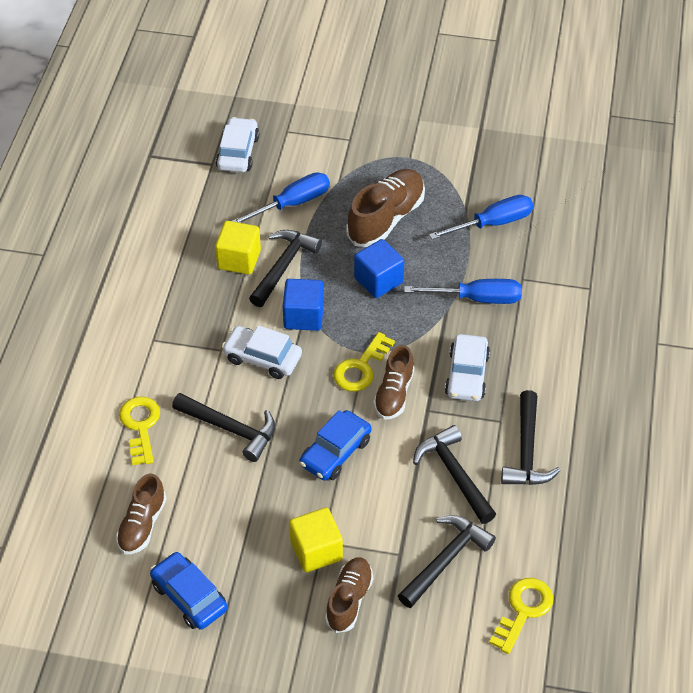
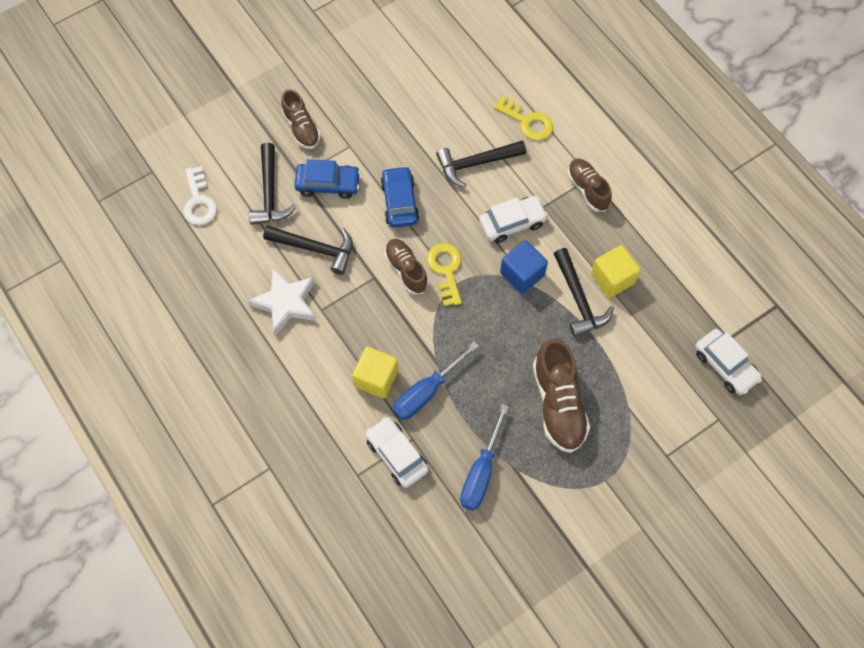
camera: 135 degrees right, 15 degrees up
(142, 525) = (456, 73): brown shoe -> brown shoe (587, 189)
(189, 597) = (387, 61): blue car -> blue car (328, 184)
(292, 203) = (635, 356): blue screwdriver -> none
(316, 550) = (348, 138): yellow cube -> yellow cube (376, 378)
(378, 280) = (506, 346): blue cube -> none
(467, 375) = (374, 324): white car -> white car (396, 455)
(523, 610) = (199, 201): yellow key -> white key
(526, 450) = (286, 303): black hammer -> white star

